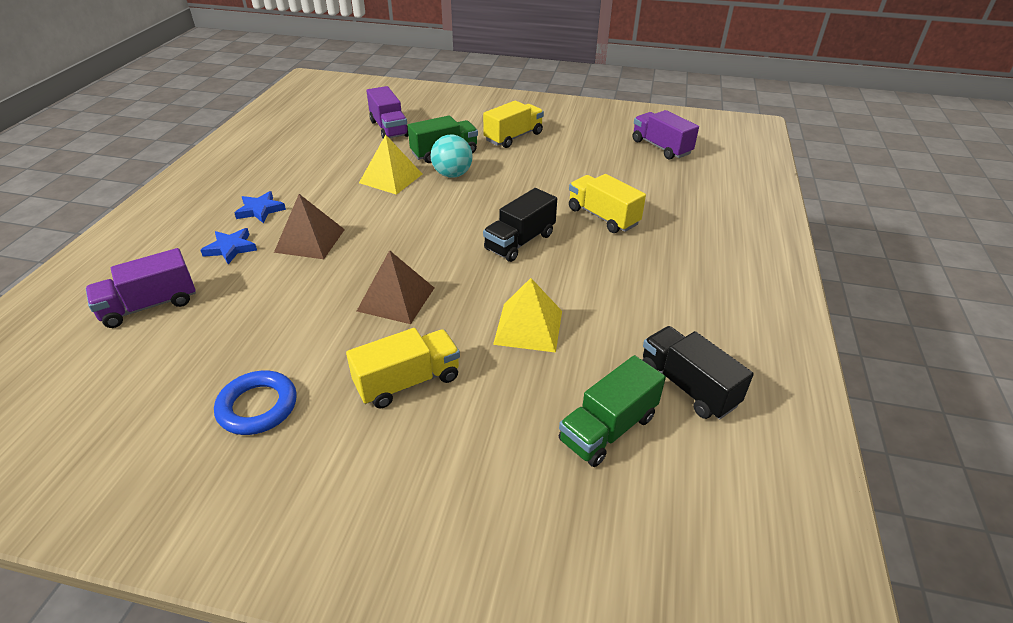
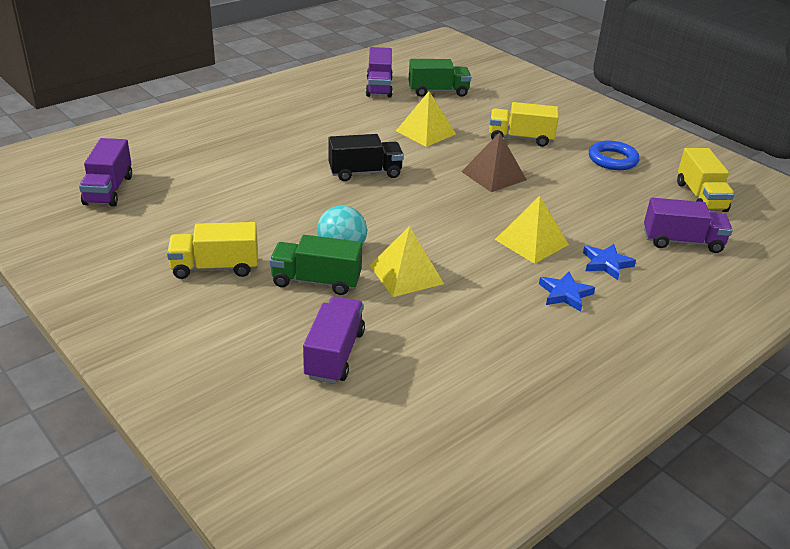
camera: 145 degrees left, 5 degrees down
(310, 240) = (531, 242): brown pyramid -> yellow pyramid
(603, 217) = (277, 162): yellow truck -> yellow truck (700, 197)
(687, 386) = (379, 87): black truck -> purple truck

